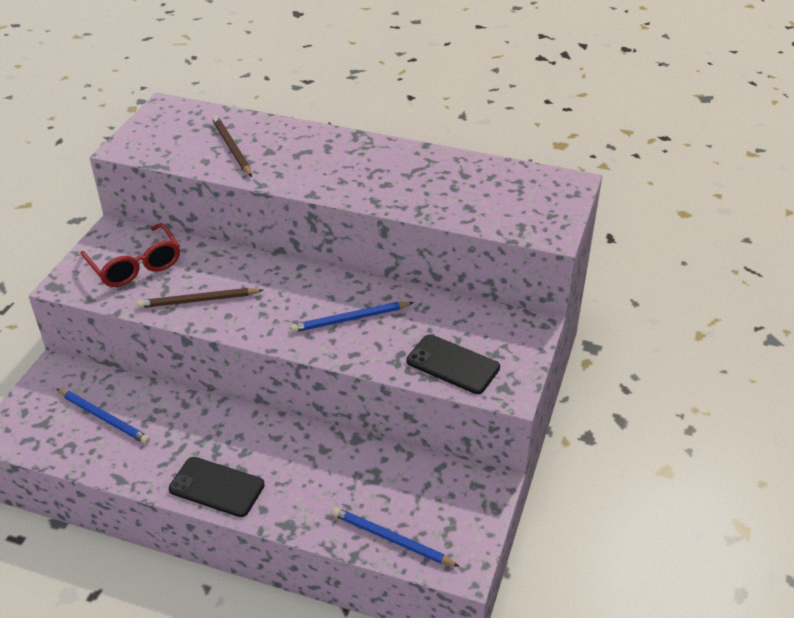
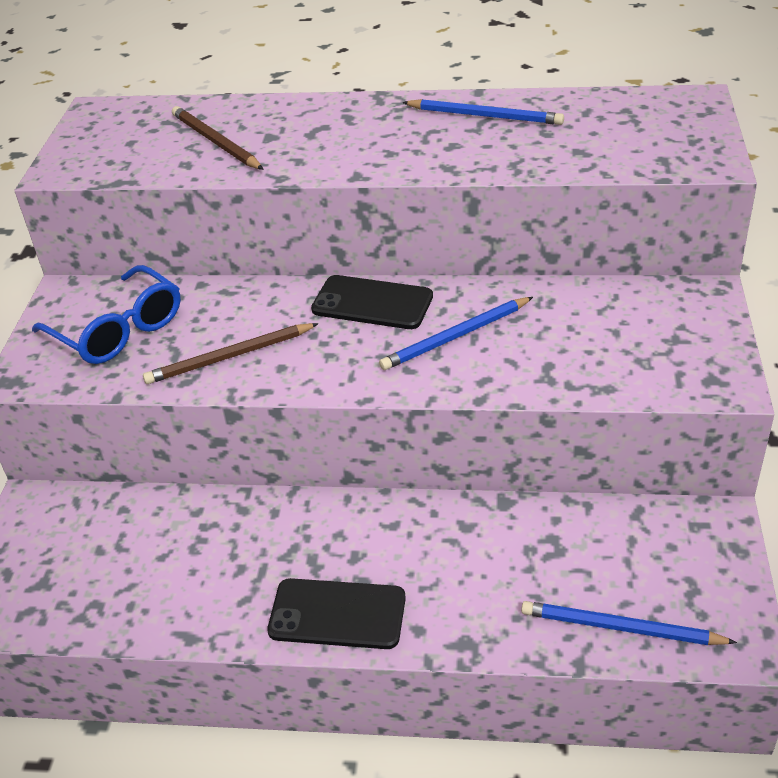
camera: 10 degrees left, 0 degrees up
(103, 417) = (130, 554): blue pencil -> blue pencil (484, 116)
(136, 266) = (119, 330): red glasses -> blue glasses
(453, 364) = (627, 365): black phone -> black phone (372, 303)

